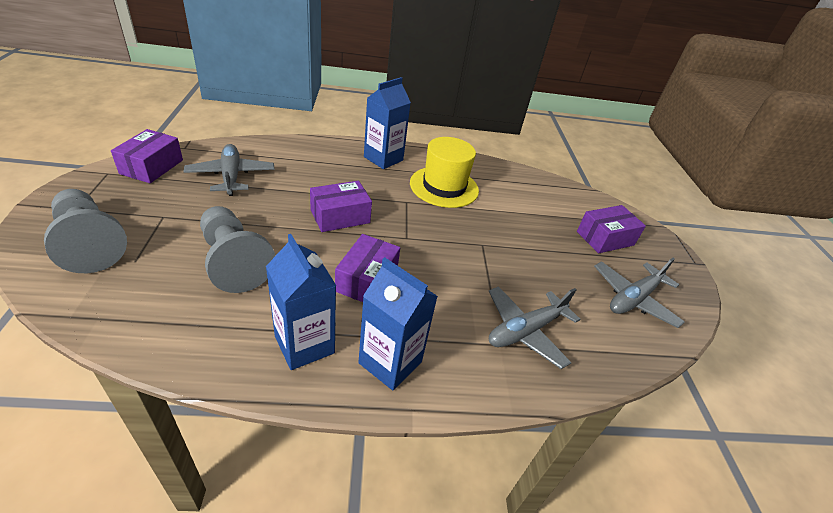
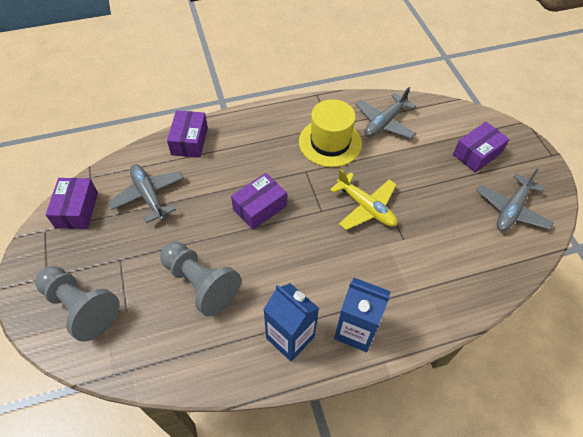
camera: 10 degrees left, 15 degrees up
(367, 280) = (309, 264): purple box -> purple box (189, 141)
(383, 158) = (266, 127): blue carton -> none
(458, 248) = (365, 207): none -> yellow plane
(525, 331) = (440, 269): grey plane -> grey plane (384, 122)

